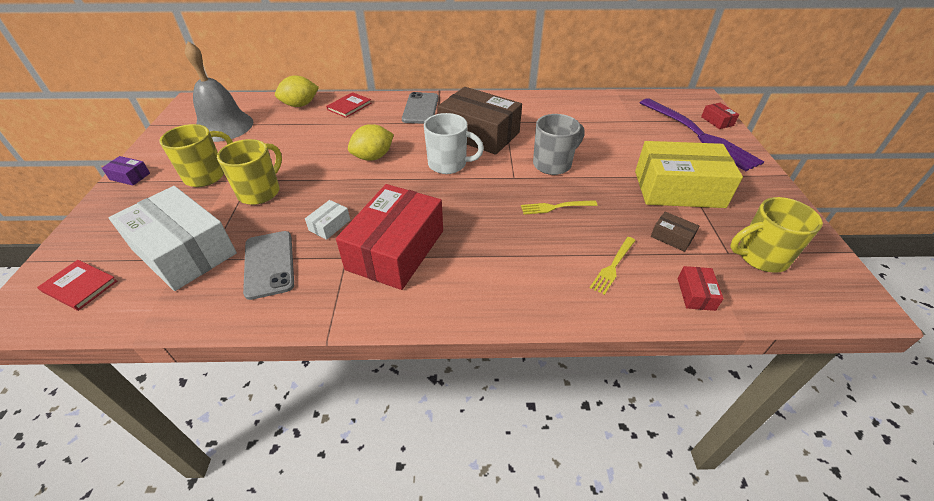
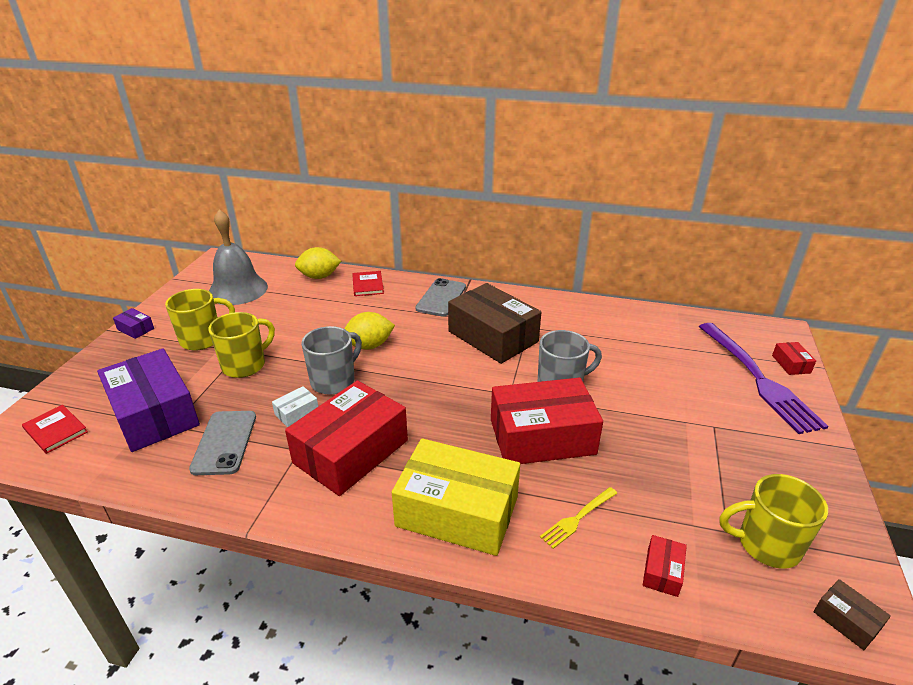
camera: 15 degrees right, 10 degrees down
(184, 251) = (154, 414): white box -> purple box
(349, 106) = (368, 285): red book -> red book turned 60 degrees counterclockwise
(353, 192) = (334, 381): none -> grey mug
(448, 164) = (444, 366): white mug -> none
(555, 207) = (542, 436): yellow fork -> red box
(671, 237) = (664, 498): brown box -> brown box (846, 620)
(678, 189) = (700, 441): yellow box -> yellow box (457, 511)

